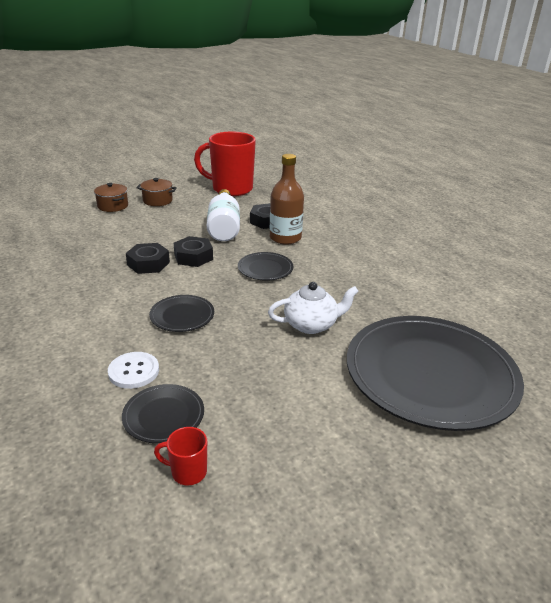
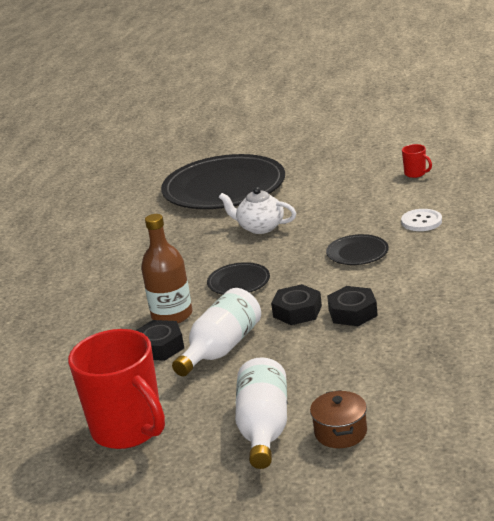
camera: 140 degrees left, 5 degrees down
(157, 201) = (264, 428): brown pot -> white bottle
(163, 416) = (414, 196): black plate -> none

